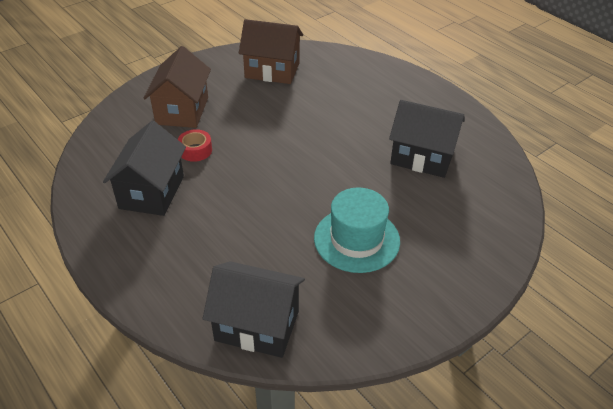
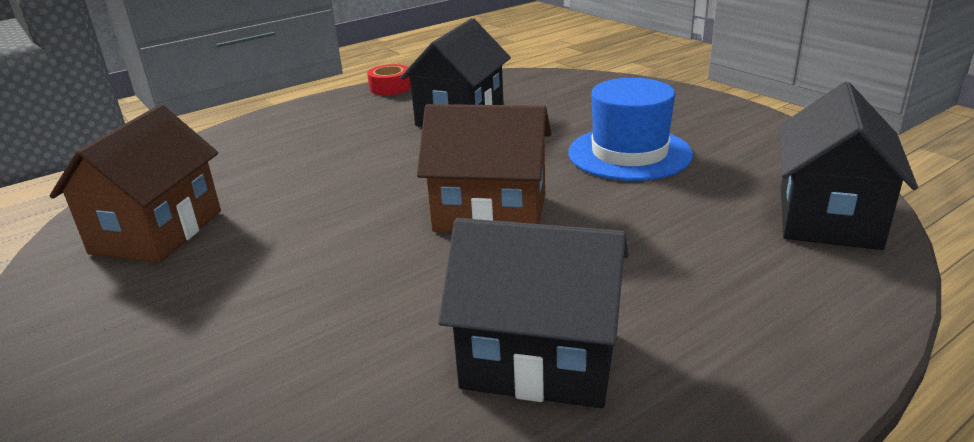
camera: 85 degrees left, 15 degrees down
(182, 111) = (238, 343): brown house -> brown house (490, 213)
(195, 150) = (401, 309): red tape -> red tape (390, 87)
(356, 239) = (629, 153): turquoise hat -> blue hat

